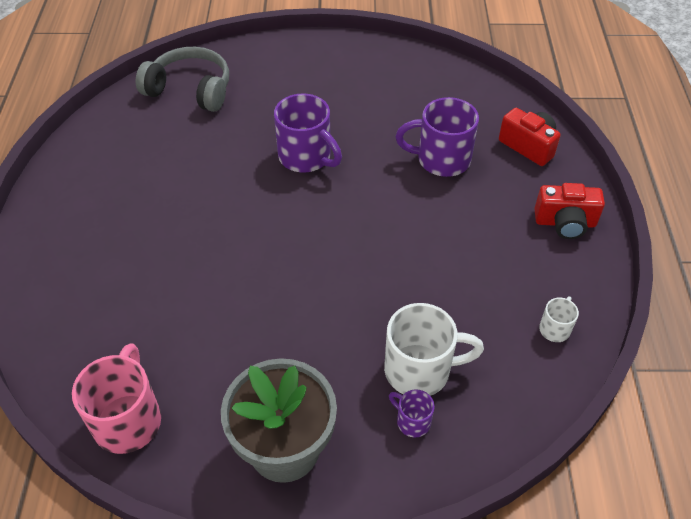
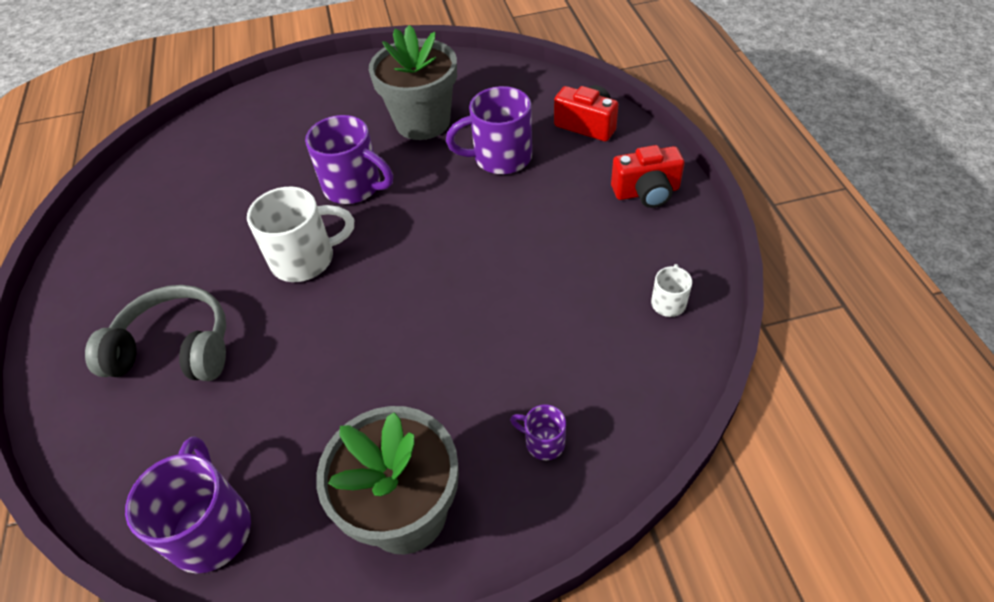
camera: 10 degrees left, 0 degrees up
(128, 420) = (211, 528): pink mug -> purple mug
(190, 90) = (209, 145): grey headphones -> grey headphones (175, 349)
(380, 110) = (423, 122): none -> grey flower pot
(420, 370) = (537, 383): white mug -> white mug (305, 259)

